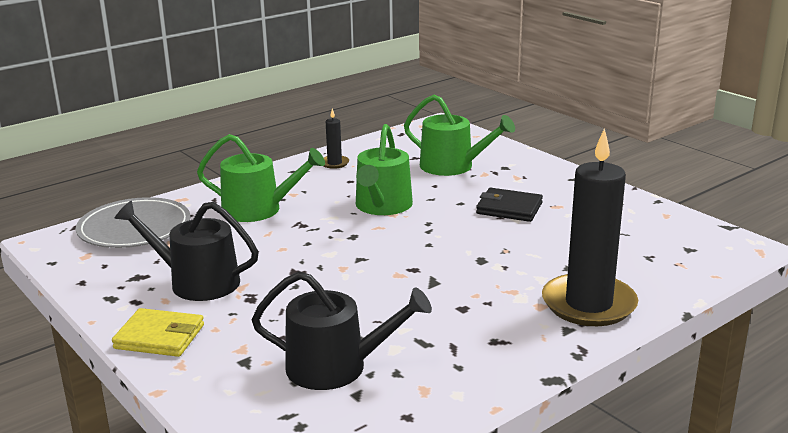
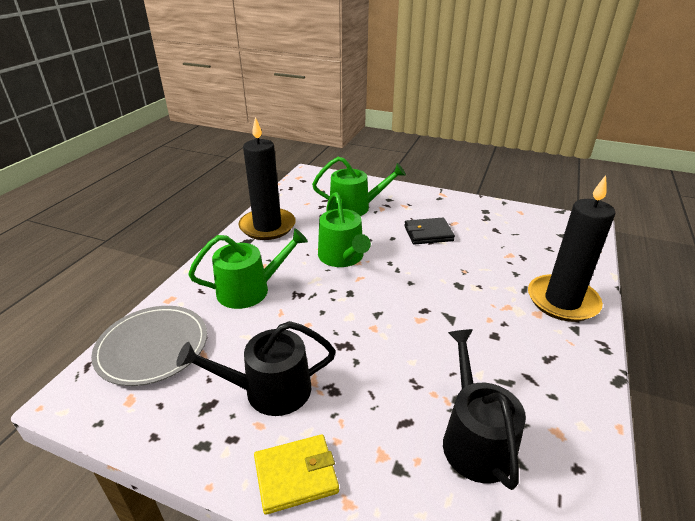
camera: 30 degrees left, 10 degrees up
(334, 163) = (267, 226): black candle -> black candle, size x2.35
(336, 367) = (475, 439): black watering can -> black watering can turned 75 degrees counterclockwise

